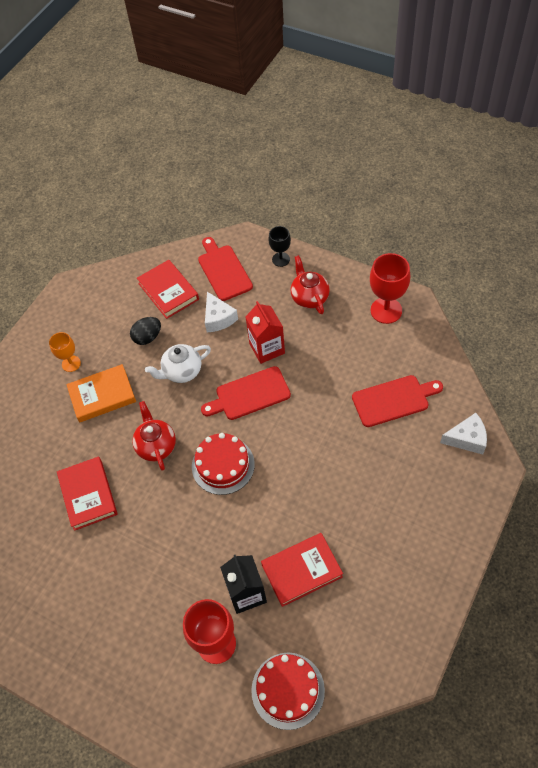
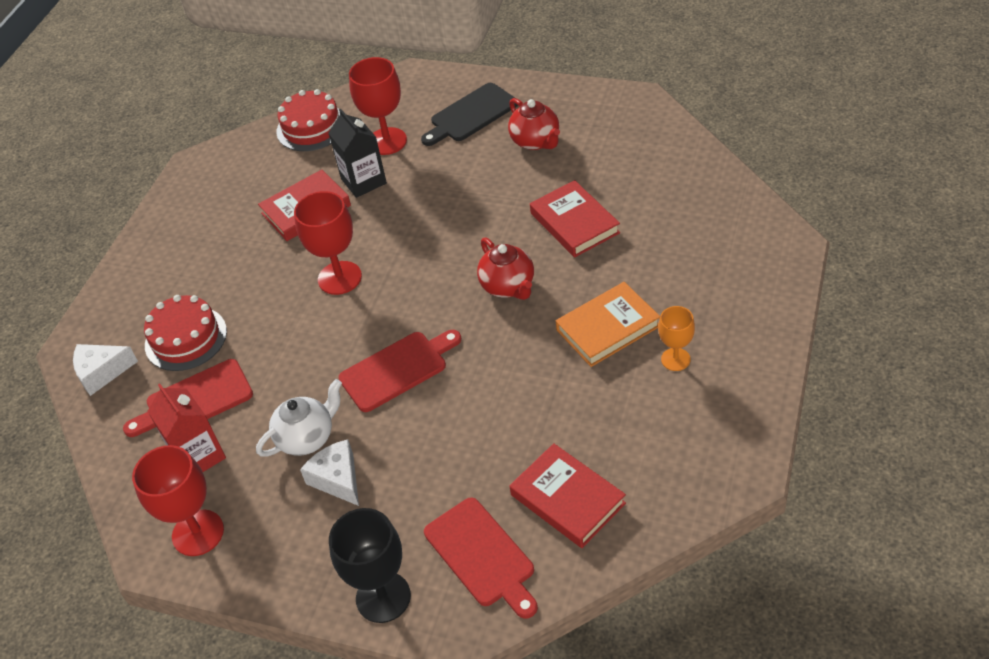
camera: 170 degrees right, 10 degrees down
(129, 659) = (471, 115): none -> black cutting board
(147, 337) = (574, 418): black egg -> none
(182, 372) = (503, 380): white teapot -> white teapot (307, 438)
(218, 318) = (469, 469): white cheese -> white cheese (337, 479)
(223, 465) = (415, 283): red cake -> red cake (186, 338)
(267, 348) = (383, 437): red carton -> red carton (198, 456)
(280, 485) = (339, 278): none -> red goblet
(281, 259) = (383, 597): black goblet -> black goblet, size x1.68
(309, 297) = (325, 532): red teapot -> red teapot (536, 141)

